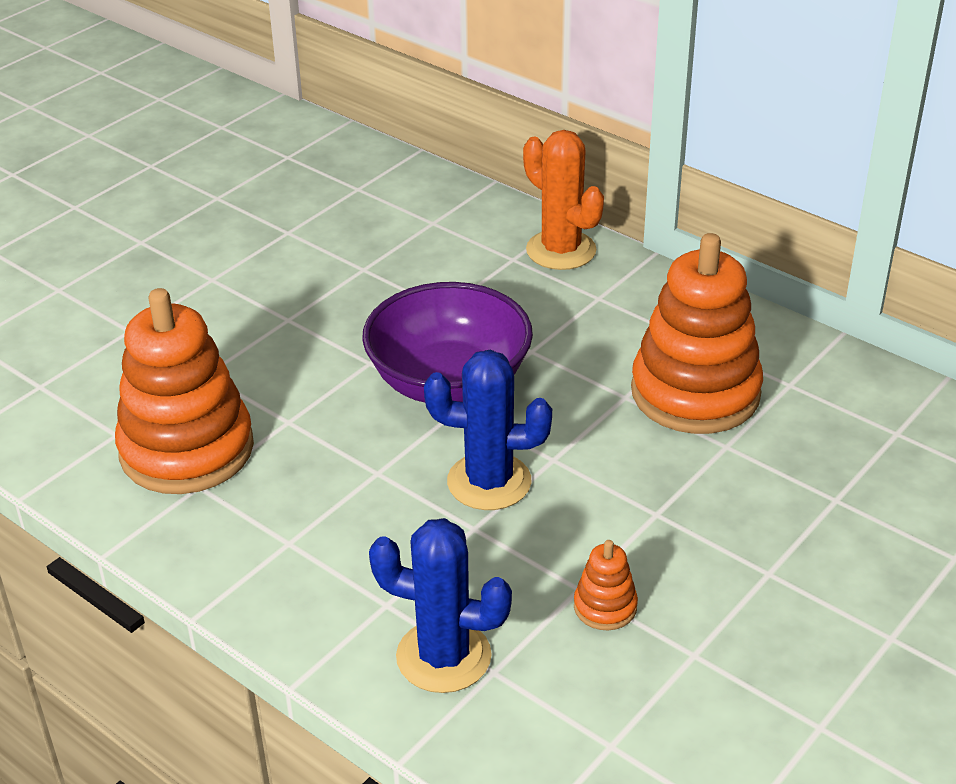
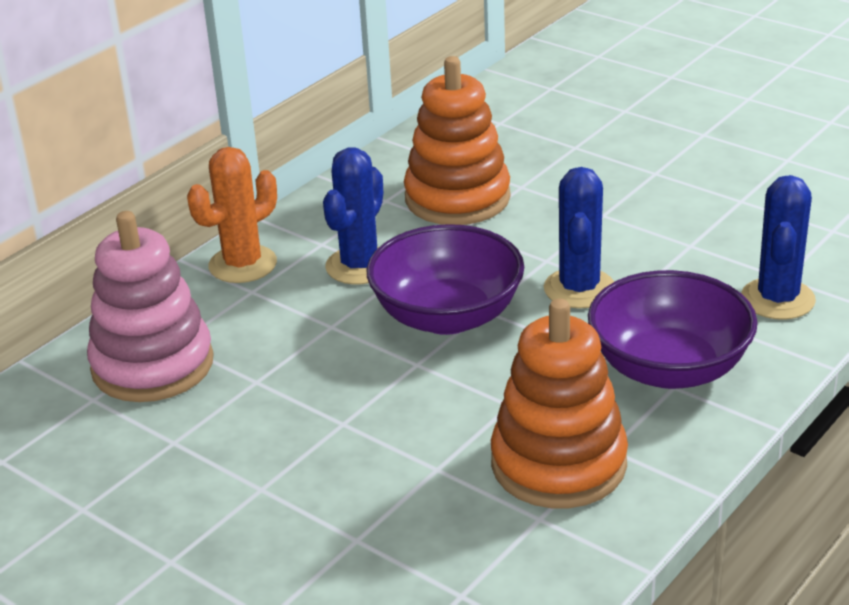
camera: 90 degrees left, 5 degrees down
(321, 542) = (669, 368): none -> purple bowl
(399, 213) = (152, 365): none -> pink stacking toy
(552, 323) = (360, 266): none -> blue cactus
(605, 607) = (706, 234): orange stacking toy -> none

